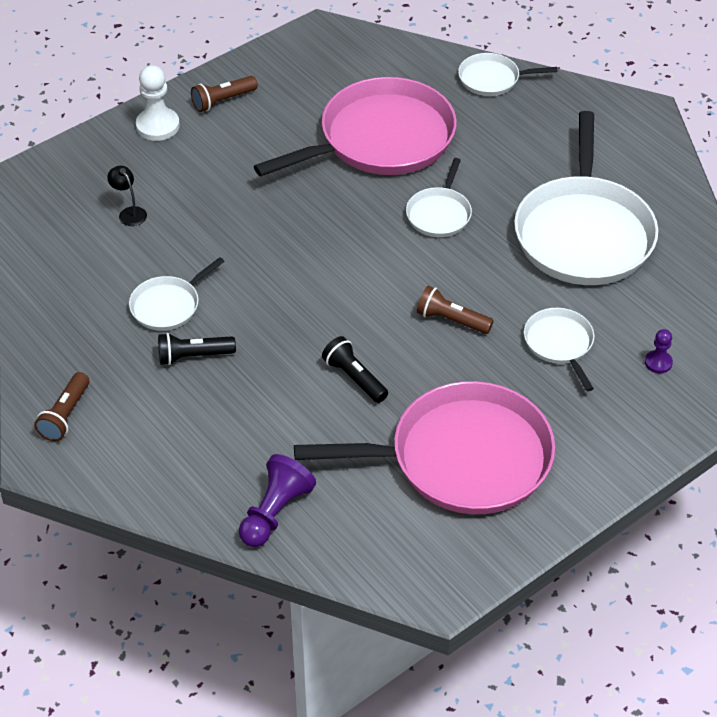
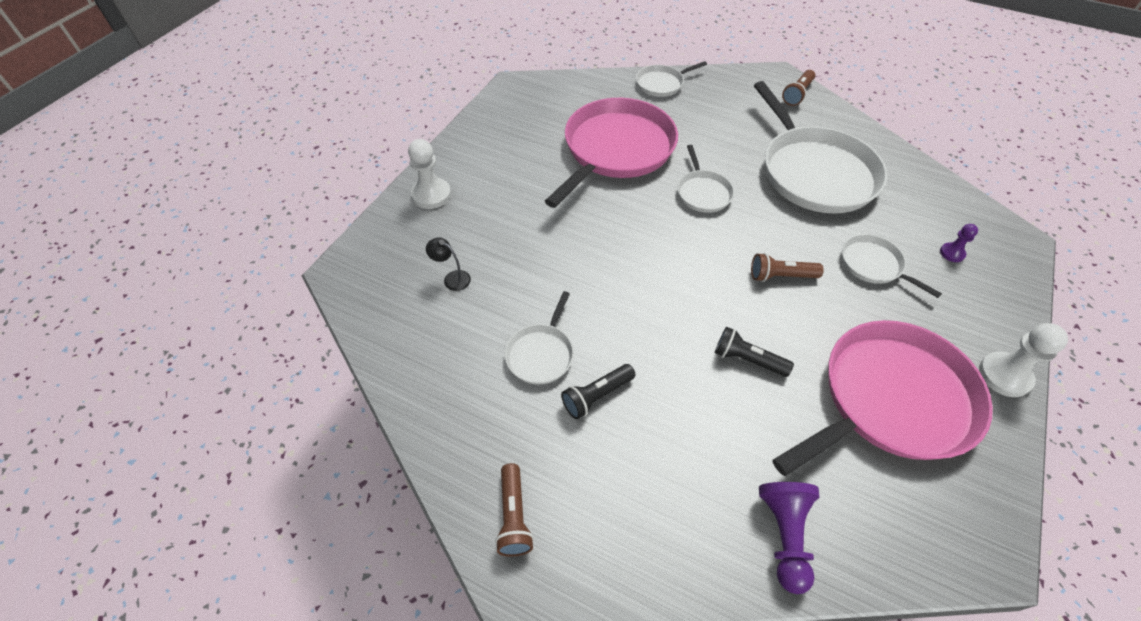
camera: 25 degrees left, 5 degrees up
(223, 101) = (473, 158): brown flashlight -> brown flashlight (797, 94)
(596, 481) = (1004, 375): none -> white pawn

